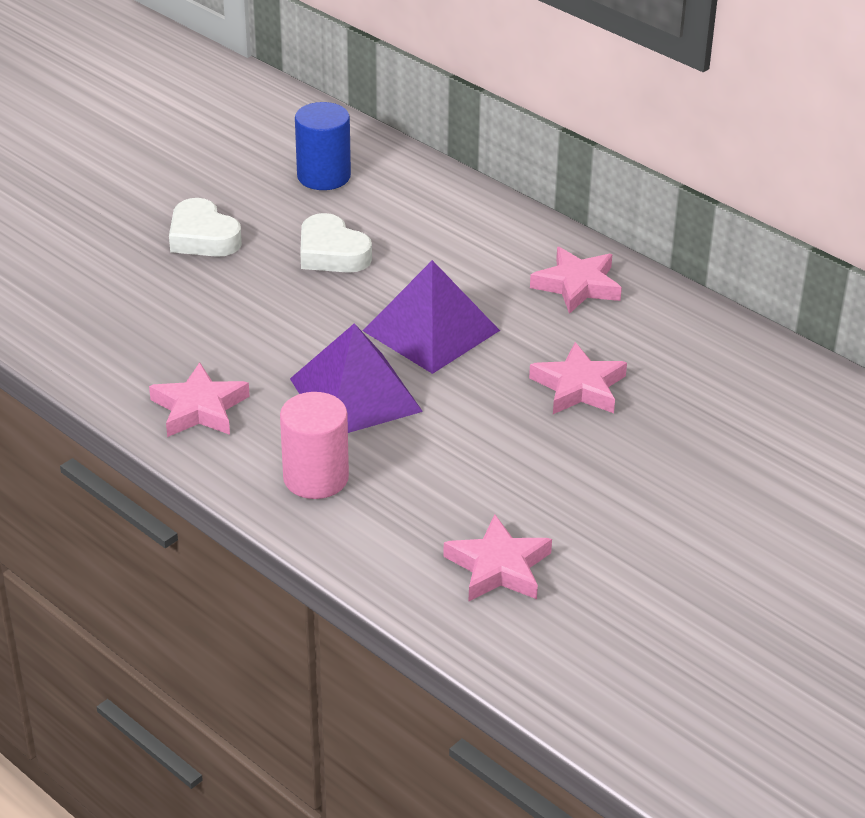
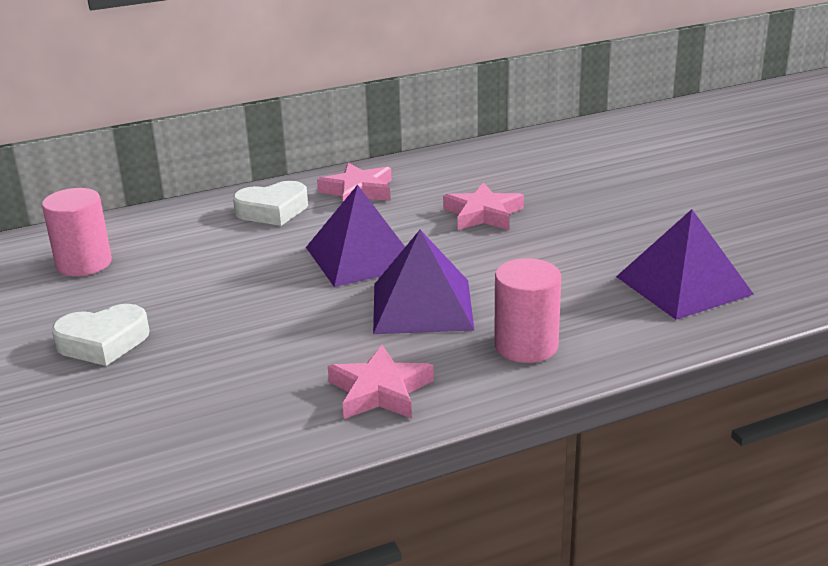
camera: 65 degrees left, 10 degrees down
(324, 176) = (84, 263): blue cylinder -> pink cylinder
(332, 253) = (206, 280): white heart -> white heart (272, 210)
(498, 567) = (683, 285): pink star -> purple pyramid

